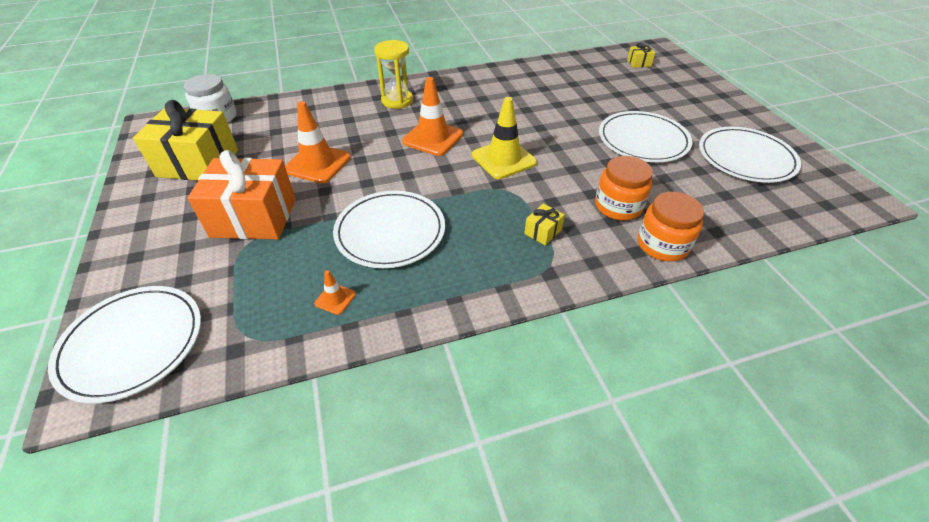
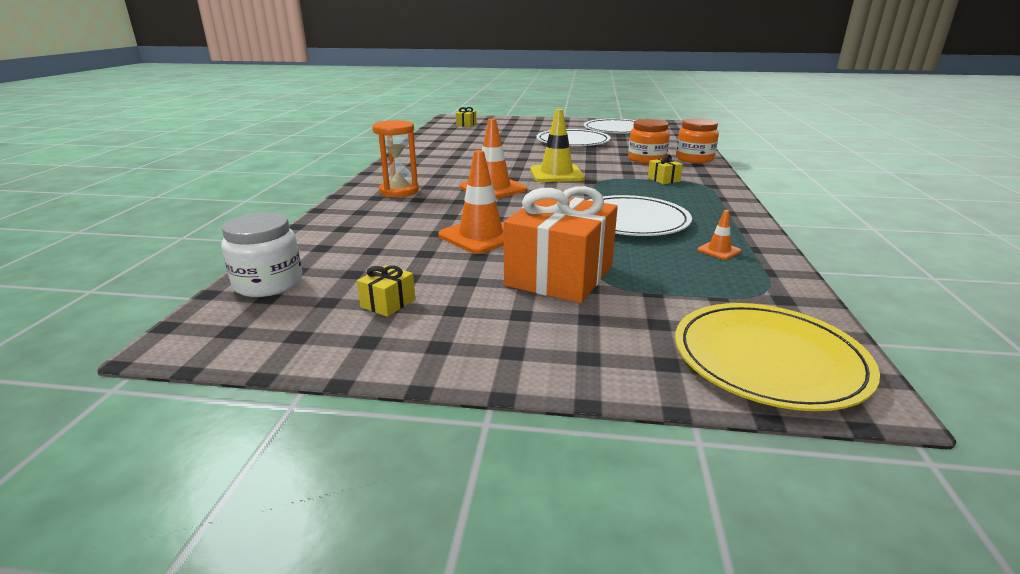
camera: 65 degrees left, 20 degrees down
(132, 344) = (768, 359): white plate -> yellow plate
(198, 163) = (388, 303): yellow gift -> yellow gift, size x0.41
(397, 101) = (399, 191): yellow hourglass -> orange hourglass

